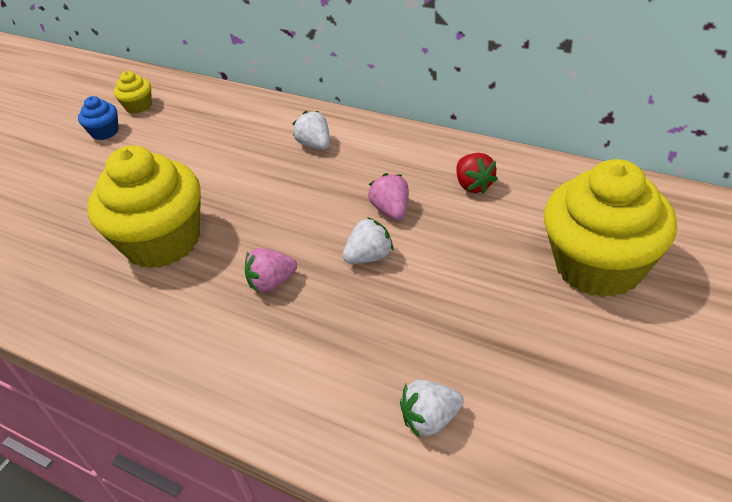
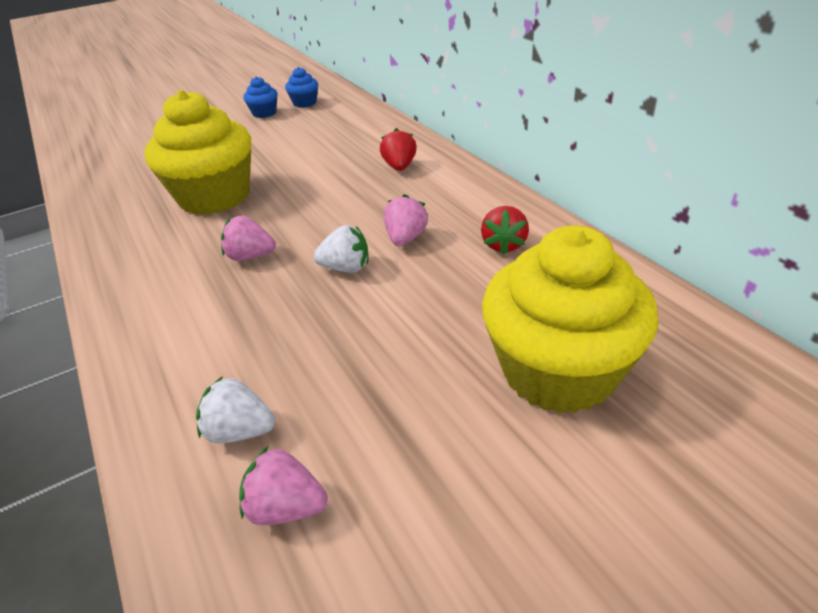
camera: 30 degrees right, 5 degrees down
(138, 106) = (305, 103): yellow cupcake -> blue cupcake
(315, 145) = (399, 167): white strawberry -> red strawberry
(520, 447) = (286, 507): none -> pink strawberry

